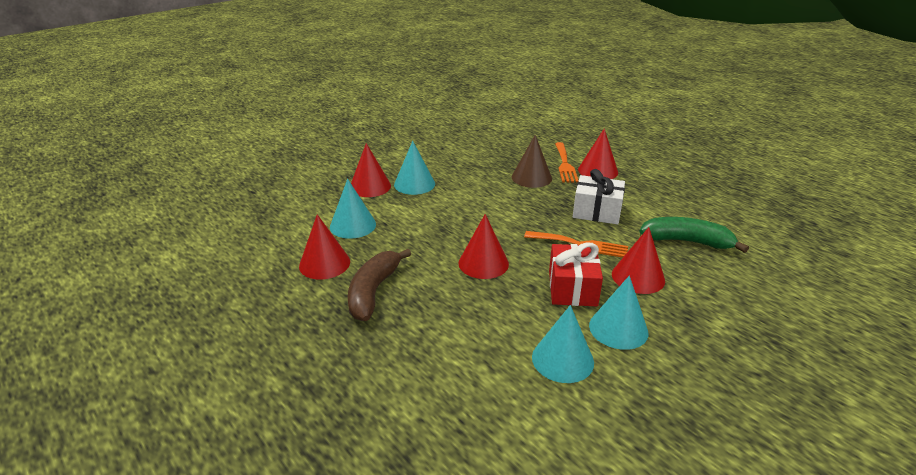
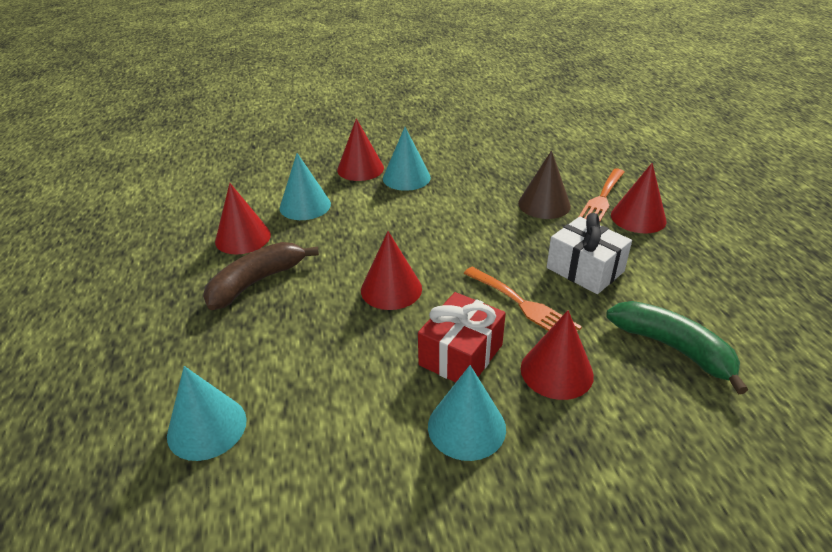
camera: 30 degrees right, 5 degrees up
(562, 359) = (365, 436): turquoise cone -> turquoise cone (207, 427)

